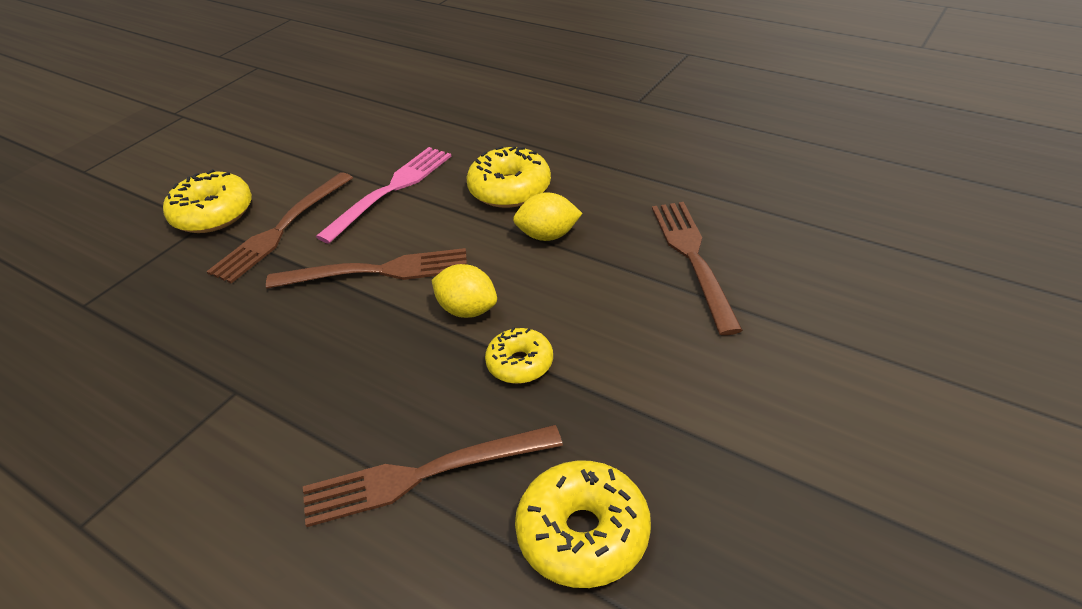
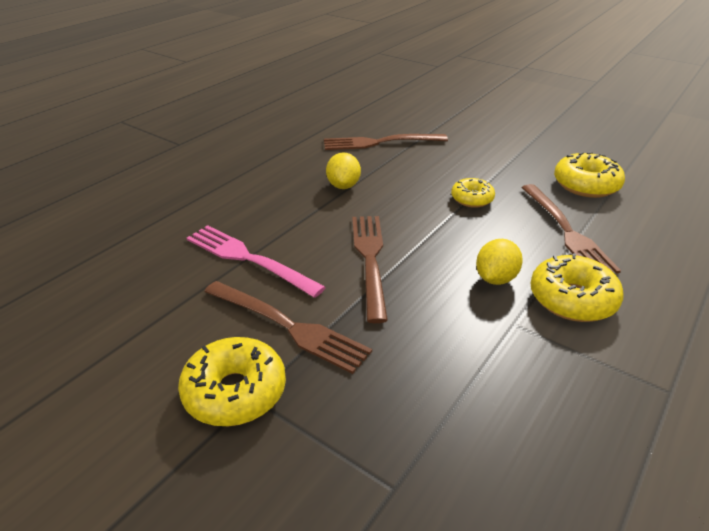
camera: 90 degrees left, 5 degrees down
(467, 310) = (421, 217): yellow lemon -> yellow lemon (495, 278)
(510, 189) = (277, 199): yellow donut -> yellow donut (572, 299)

